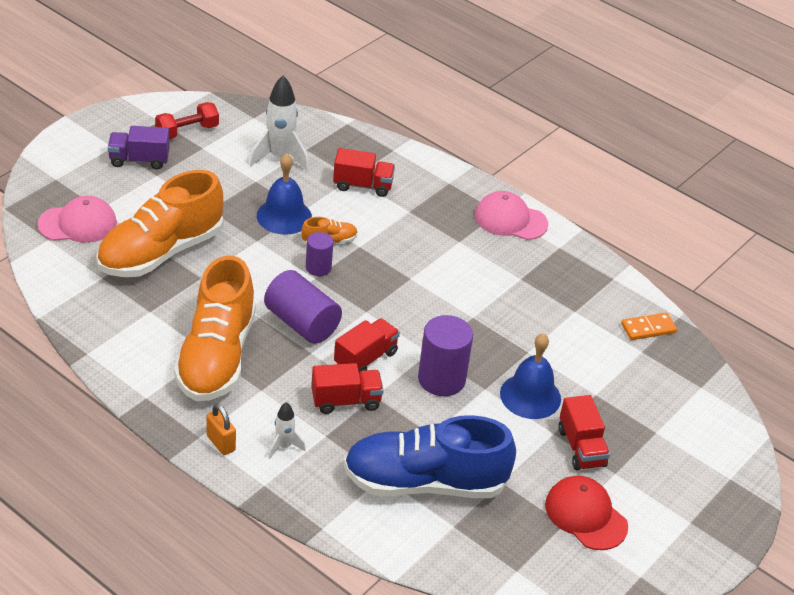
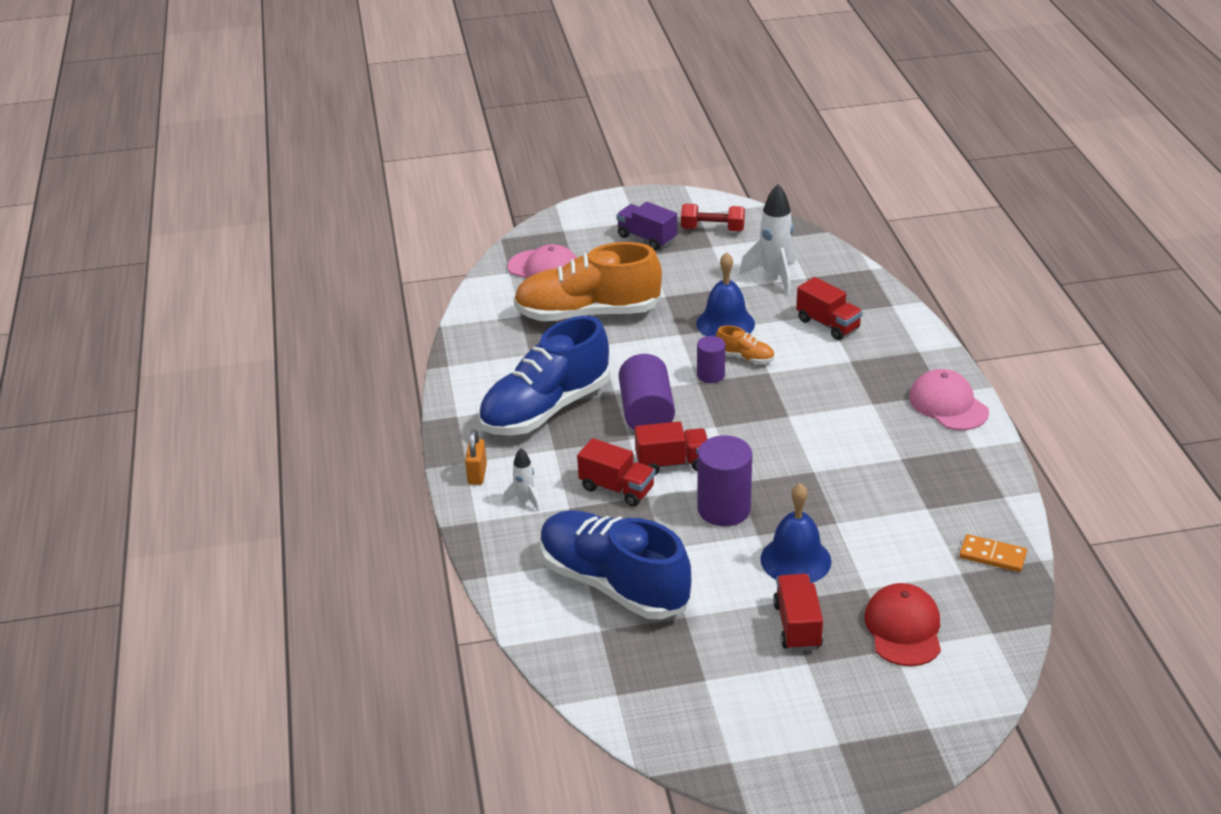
camera: 45 degrees right, 5 degrees down
(216, 357) = (545, 409): orange shoe -> blue shoe
(581, 447) = (797, 626): red truck -> red truck turned 150 degrees clockwise
(585, 515) = (735, 683): red cap -> red cap (903, 628)

